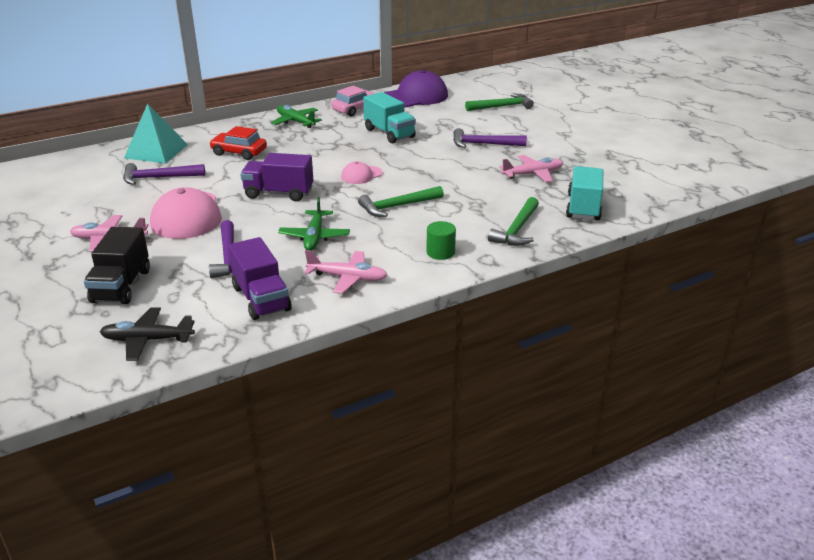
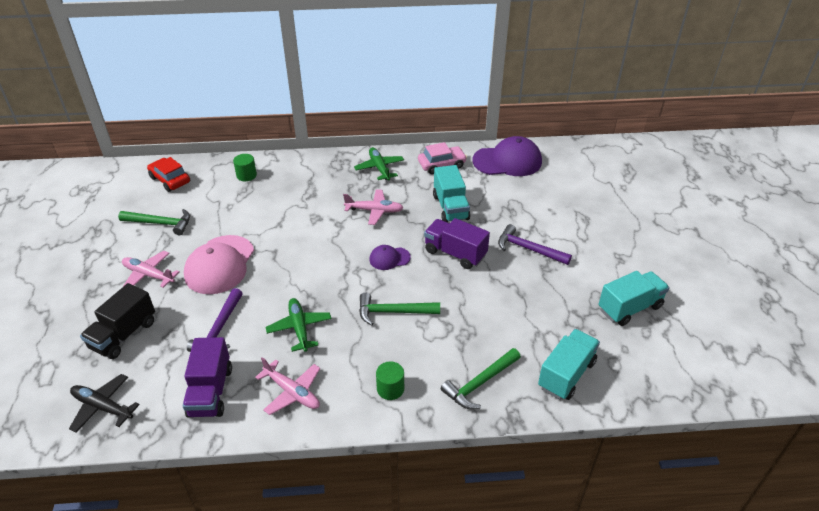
camera: 25 degrees right, 10 degrees up
(156, 151) = (246, 175): turquoise pyramid -> green cylinder
(158, 178) = (228, 210): purple hammer -> none
(239, 152) = (308, 196): red car -> red car (170, 180)
(279, 193) = (306, 261): purple truck -> purple truck (455, 253)
(314, 237) = (299, 328): green plane -> green plane turned 135 degrees clockwise
(361, 175) = (389, 258): pink cap -> purple cap
(502, 106) = (583, 198): green hammer -> green hammer (160, 223)
(533, 174) = (548, 308): pink plane -> pink plane (374, 211)
(598, 159) = (629, 308): none -> turquoise truck

